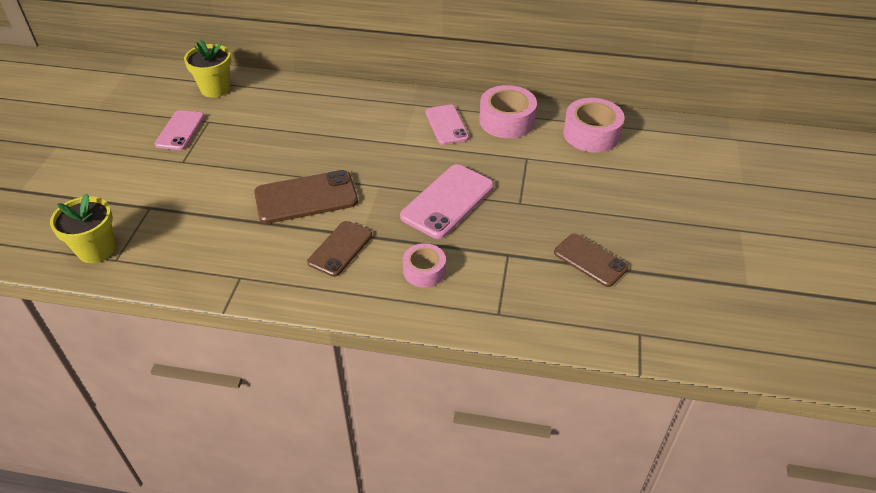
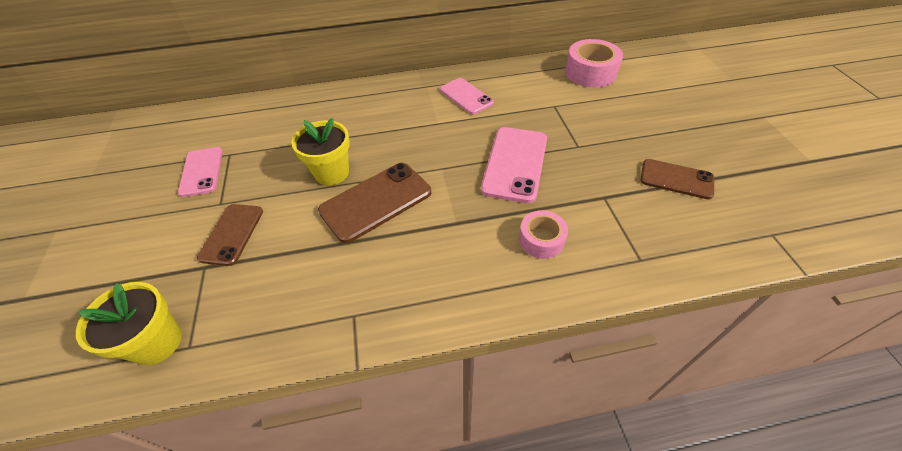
camera: 20 degrees left, 5 degrees up
(215, 89) = (221, 120): yellow flower pot -> yellow flower pot (332, 172)
(340, 249) = (444, 244): brown phone -> brown phone (232, 234)
(507, 121) = (515, 79): pink tape -> none

